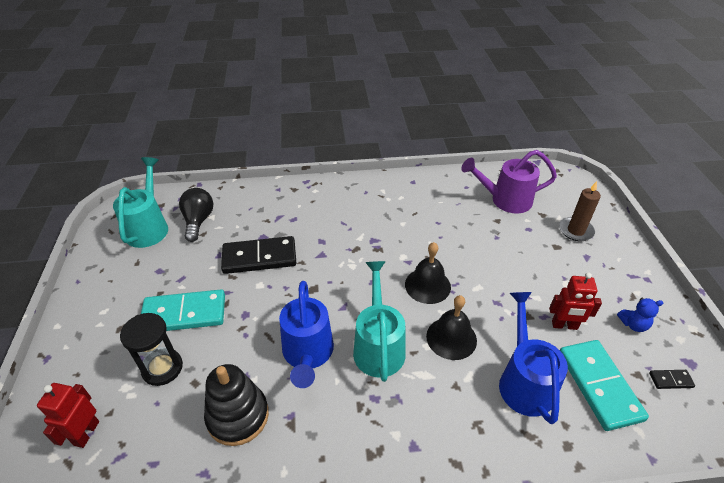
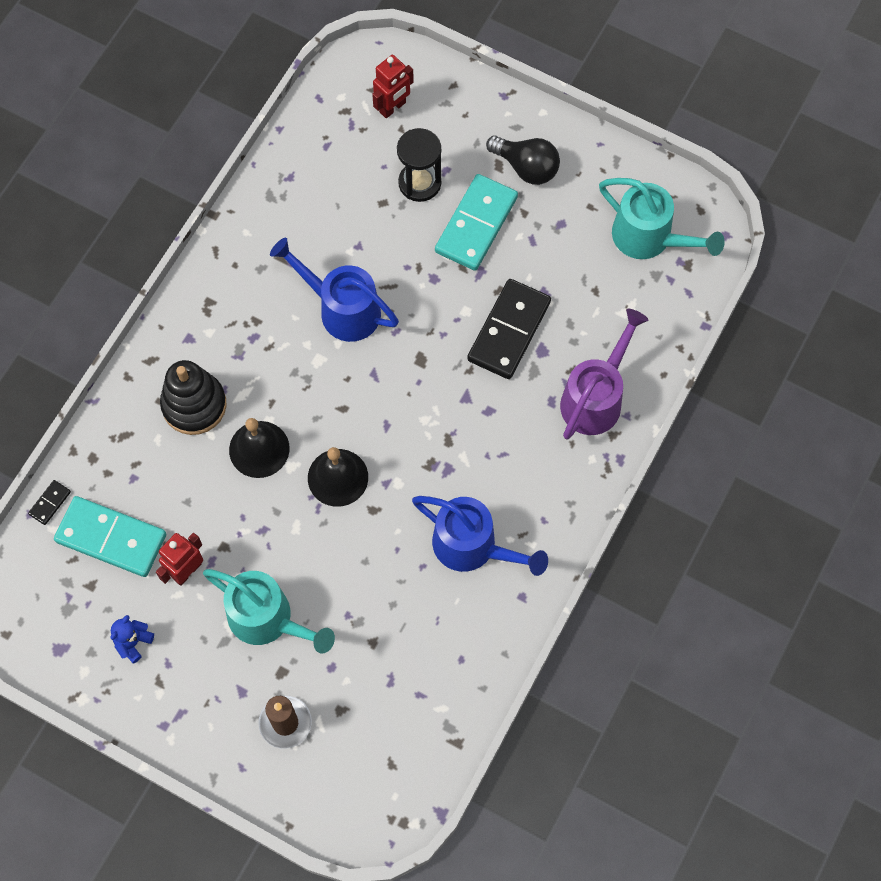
camera: 125 degrees right, 25 degrees up
(86, 433) = (393, 107): red robot -> red robot turned 90 degrees clockwise
(198, 221) = (623, 295): black light bulb -> black light bulb (526, 167)
(238, 416) = (321, 222): black stacking toy -> black stacking toy (194, 405)
(378, 345) = (303, 377): turquoise watering can -> turquoise watering can (268, 620)
(505, 200) = (399, 686): purple watering can -> purple watering can (596, 397)
(524, 380) = (168, 476): blue watering can -> blue watering can (473, 547)
(670, 380) = (63, 609): black domino -> black domino (50, 503)

